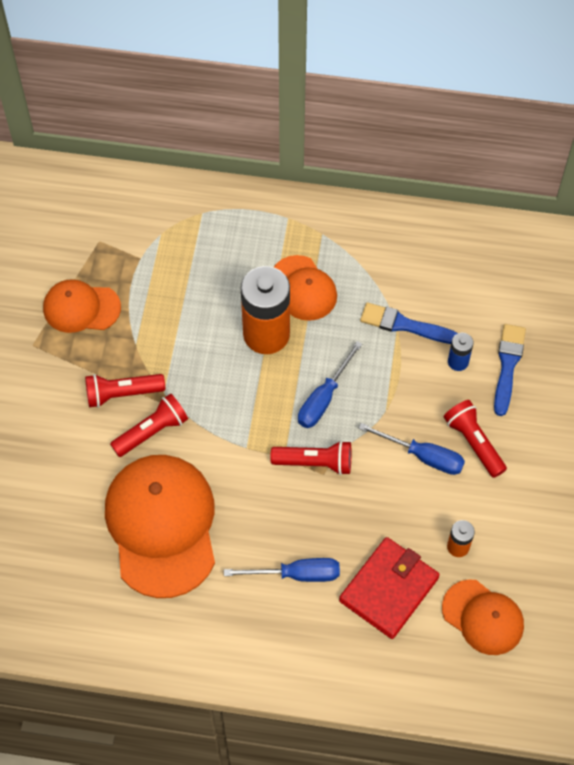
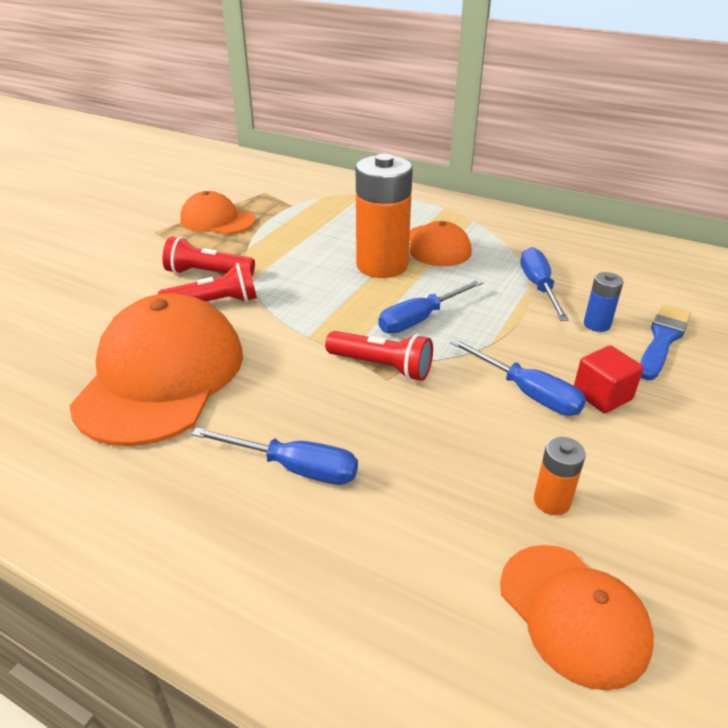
camera: 20 degrees right, 25 degrees down
(389, 589) = (422, 524): red wallet -> none
(404, 325) = (538, 287): blue brush -> blue screwdriver
(473, 442) = (602, 395): red flashlight -> red cube

